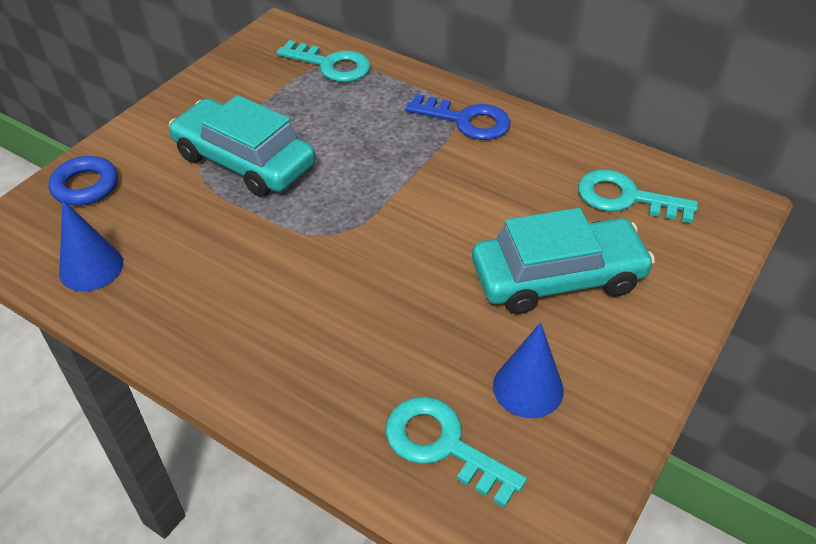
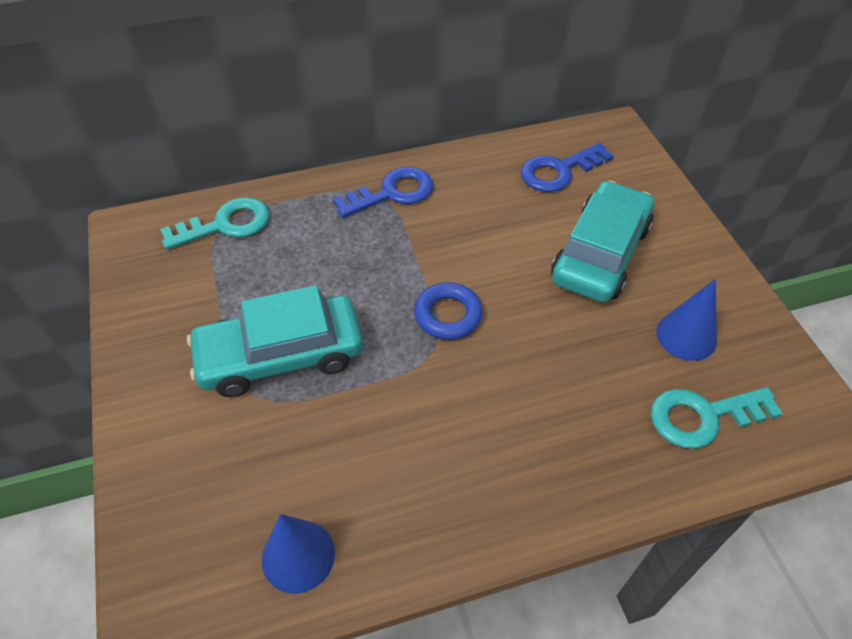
camera: 50 degrees left, 5 degrees up
(85, 186) = (174, 500): blue ring -> blue ring (448, 315)
(625, 198) = (559, 171): turquoise key -> blue key

